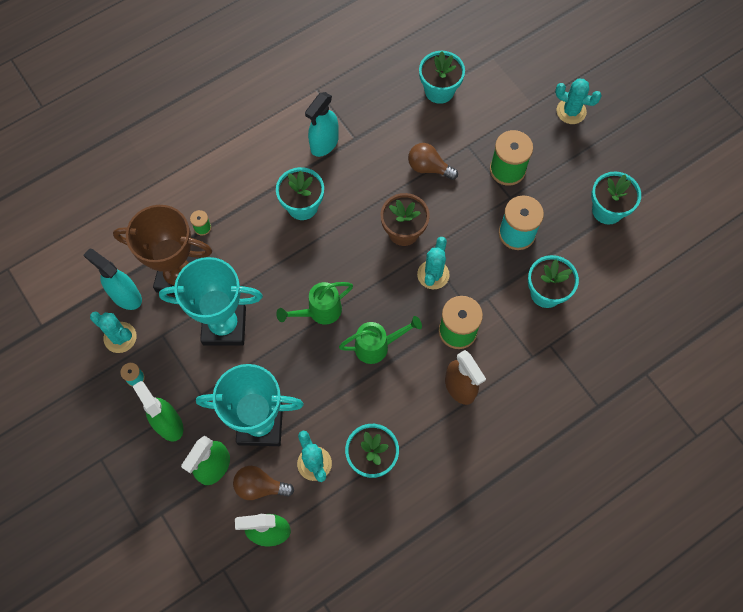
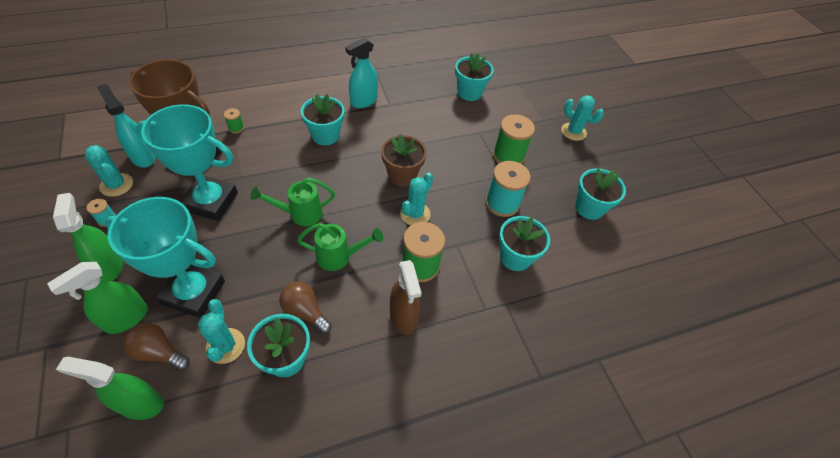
camera: 10 degrees right, 15 degrees down
(428, 167) = (441, 137): brown light bulb -> brown light bulb (305, 311)

